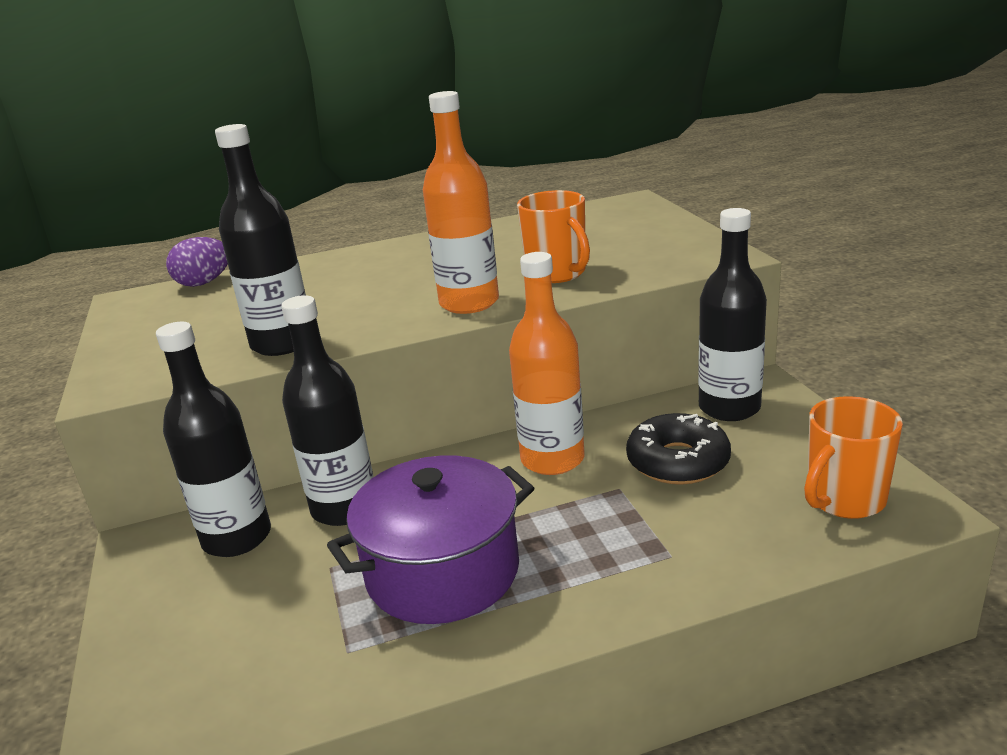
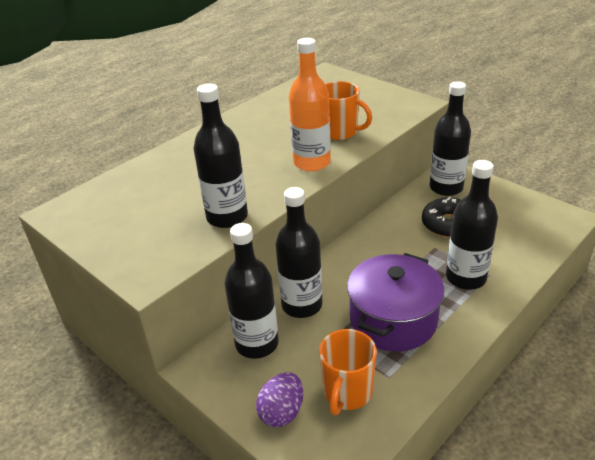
camera: 30 degrees left, 10 degrees up
(204, 283) = (102, 187): purple egg -> purple egg (282, 412)
(552, 459) = (386, 242): orange bottle -> none
(621, 548) = (465, 278): none -> black bottle
(844, 500) = (537, 222): orange mug -> orange mug (347, 393)

